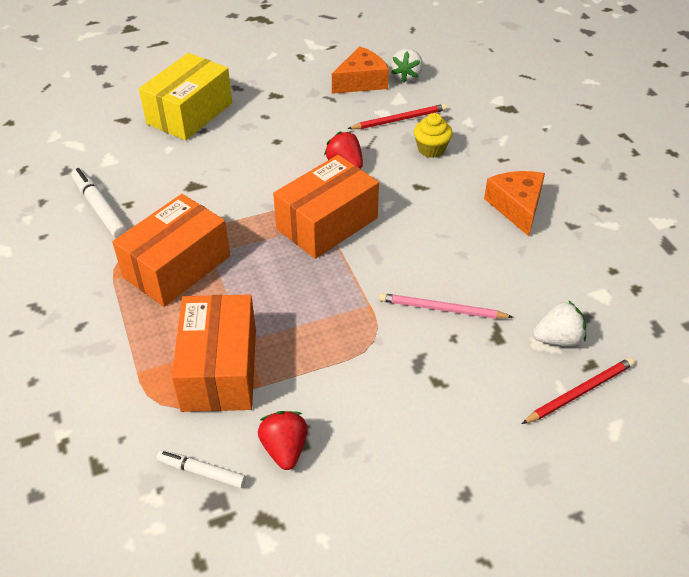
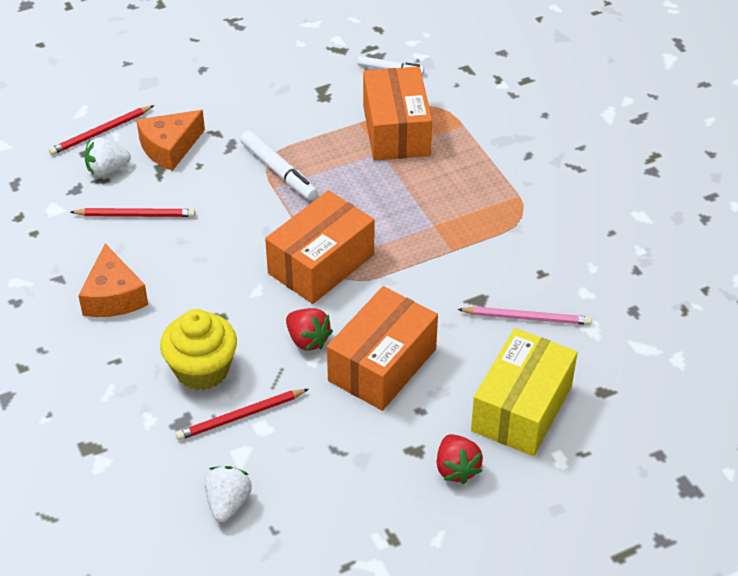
camera: 175 degrees right, 0 degrees up
(100, 208) = (569, 266): white marker -> white marker (278, 171)
(177, 266) = (463, 210): orange box -> orange box (382, 365)
(284, 449) = (333, 85): red strawberry -> red strawberry (456, 469)
(361, 81) = (294, 486): orange cheese -> orange cheese (169, 148)
(431, 149) = (202, 370): yellow cupcake -> yellow cupcake, size x1.58
(442, 309) = (207, 187): pink pencil -> pink pencil (527, 318)
(513, 282) = (136, 215): none -> red pencil

